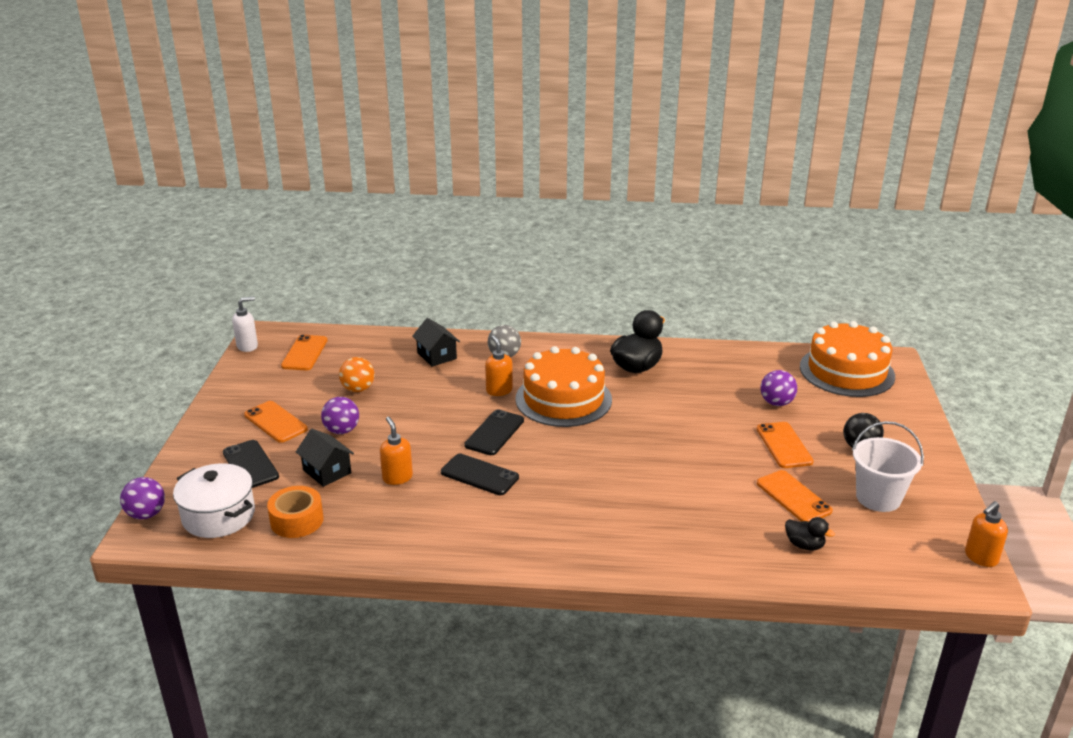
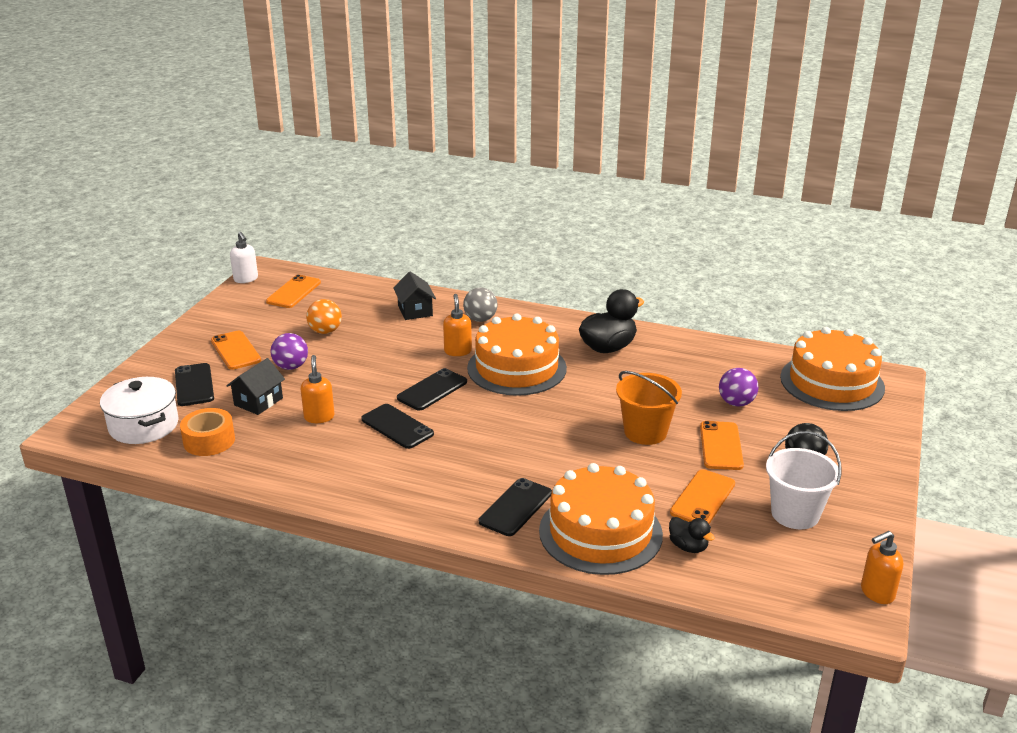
camera: 15 degrees right, 0 degrees up
(146, 514) = (84, 414): purple ball -> none
(248, 346) = (246, 279): white soap dispenser -> white soap dispenser turned 75 degrees clockwise
(327, 471) = (258, 401): black house -> black house turned 60 degrees clockwise
(633, 536) = (515, 507): none -> black phone
(712, 443) = (645, 432): none -> orange bucket
(721, 546) = (600, 532): none -> orange cake
(793, 497) = (702, 498): orange phone -> orange phone turned 45 degrees clockwise

